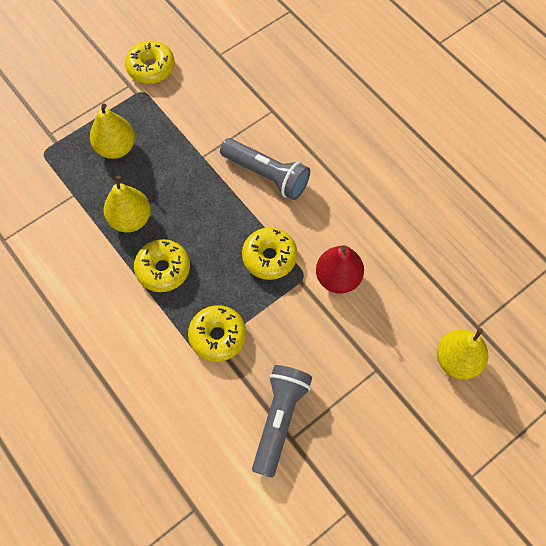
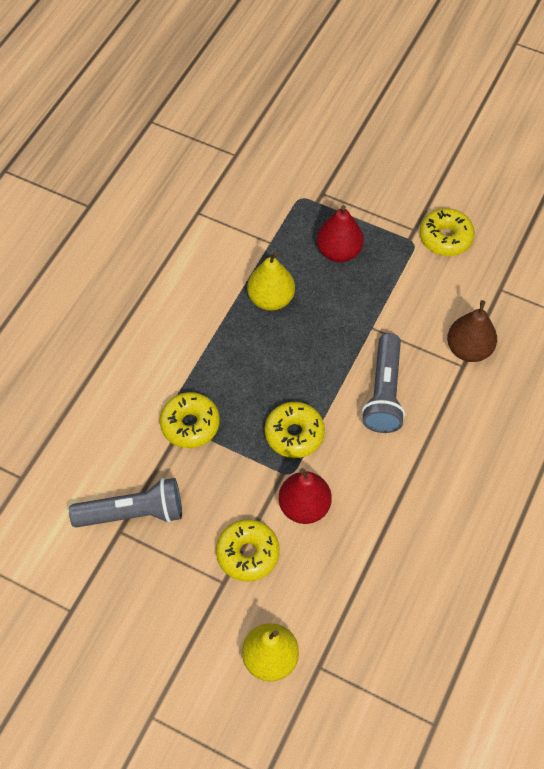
camera: 65 degrees right, 5 degrees down
(116, 148) = (339, 251): yellow pear -> red pear
(163, 269) = (234, 349): yellow donut -> yellow donut (247, 553)
(260, 100) = (468, 349): none -> brown pear

